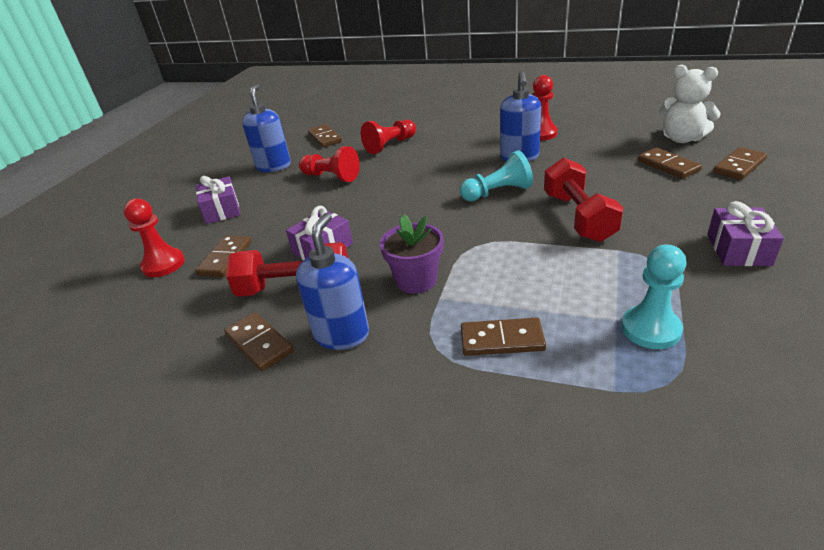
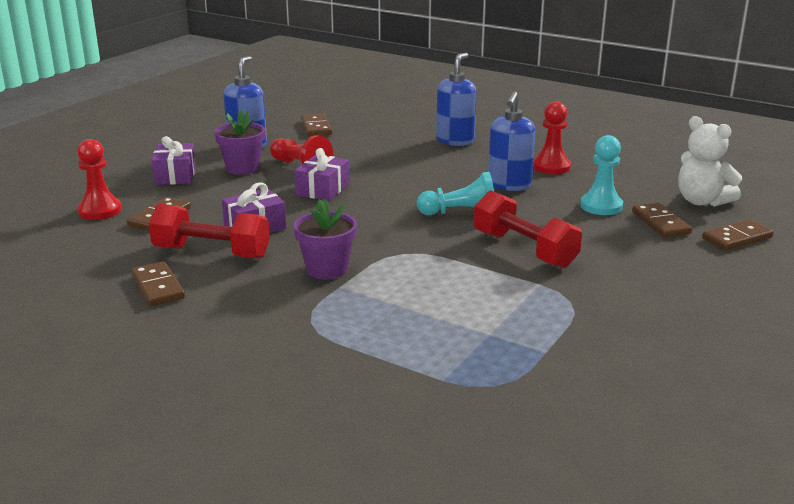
camera: 10 degrees right, 10 degrees down
(280, 189) = (242, 168): none -> purple flower pot
(342, 334) = (233, 295): blue soap dispenser -> blue soap dispenser (455, 141)
(390, 145) = (380, 148): red pawn -> none
(502, 340) = (373, 327): brown domino -> none
(578, 217) = (524, 249): red dumbbell -> red dumbbell turned 45 degrees counterclockwise
(650, 329) = (514, 347): turquoise pawn -> turquoise pawn (601, 206)
(738, 249) = (658, 306): purple gift -> purple gift (322, 189)

